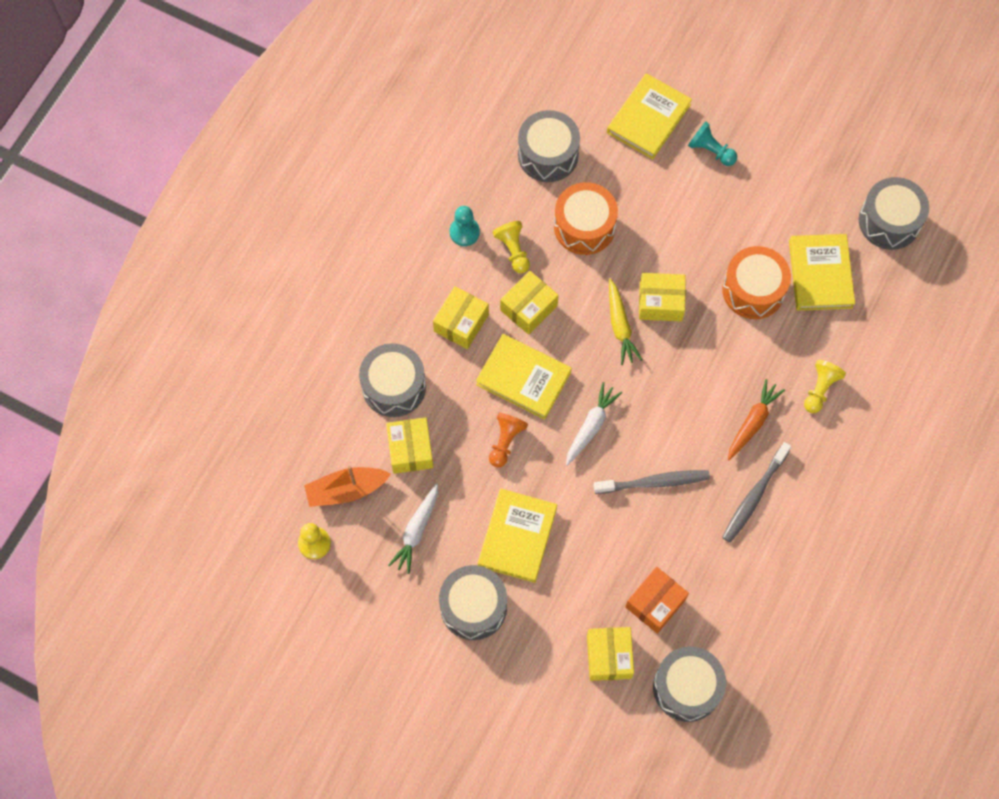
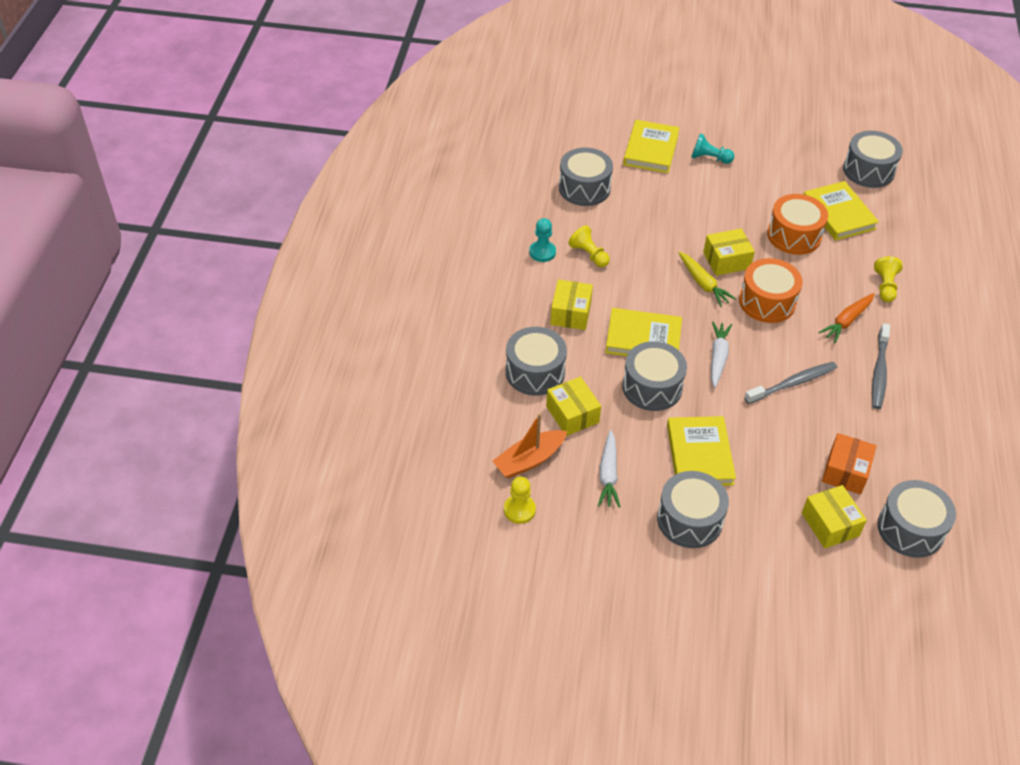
camera: 20 degrees left, 20 degrees down
(505, 442) = (652, 387): orange pawn -> grey drum
(528, 308) = (622, 289): yellow box -> none
(584, 226) = (638, 226): orange drum -> orange drum (767, 302)
(752, 422) = (846, 321): orange carrot -> orange carrot turned 150 degrees counterclockwise

